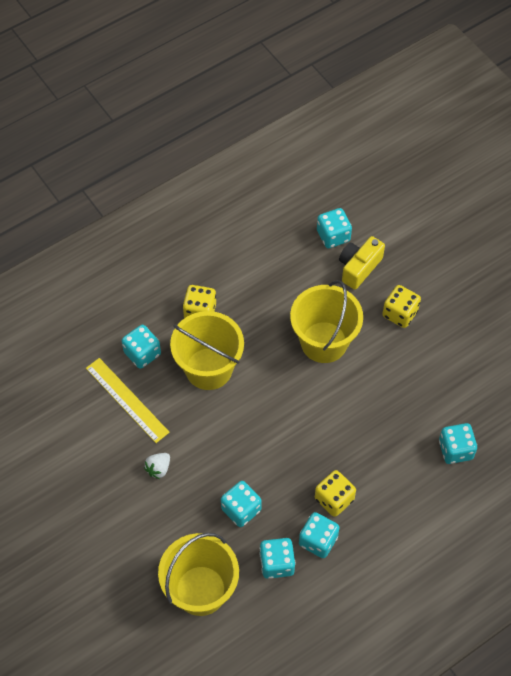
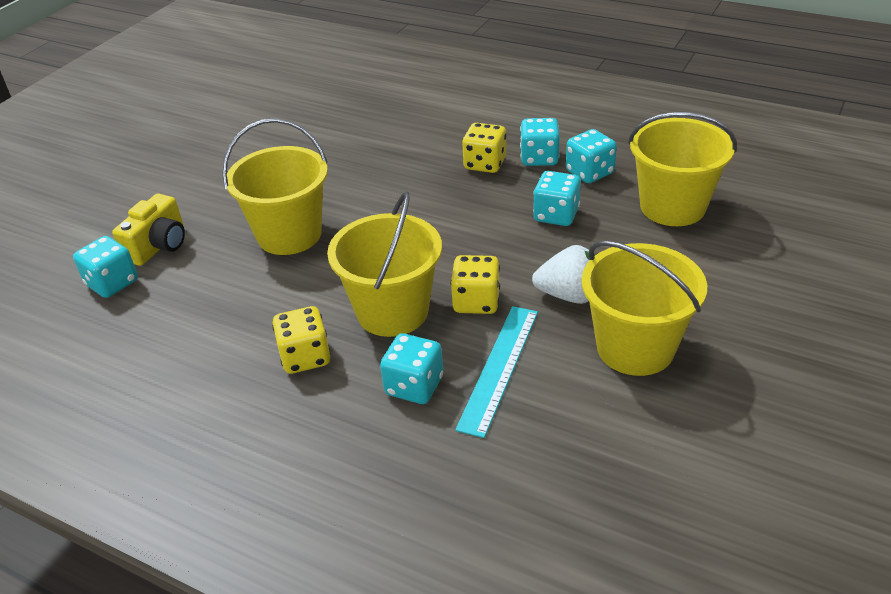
camera: 115 degrees left, 20 degrees down
(94, 476) = (635, 348): none -> yellow bucket
(127, 400) = (499, 368): yellow ruler -> turquoise ruler
(158, 469) = (569, 295): white strawberry -> white strawberry, size x1.61
(358, 268) = (159, 246): yellow camera -> yellow camera turned 75 degrees counterclockwise
(400, 314) = (215, 196): yellow dice -> yellow dice (476, 301)
(455, 450) = (367, 118): turquoise dice -> none

